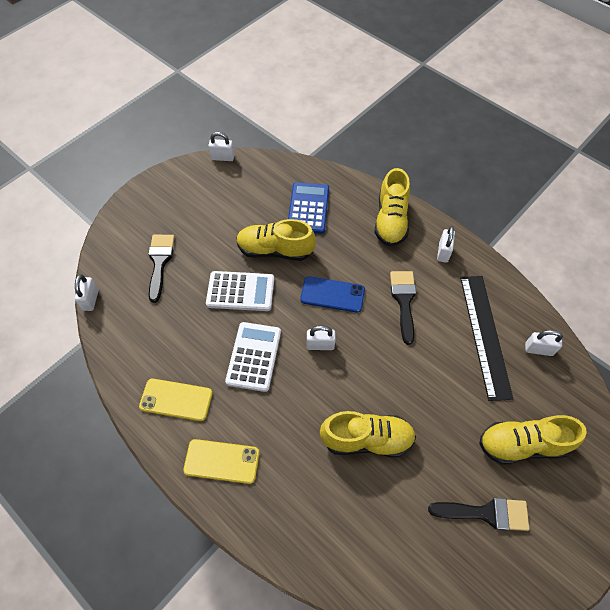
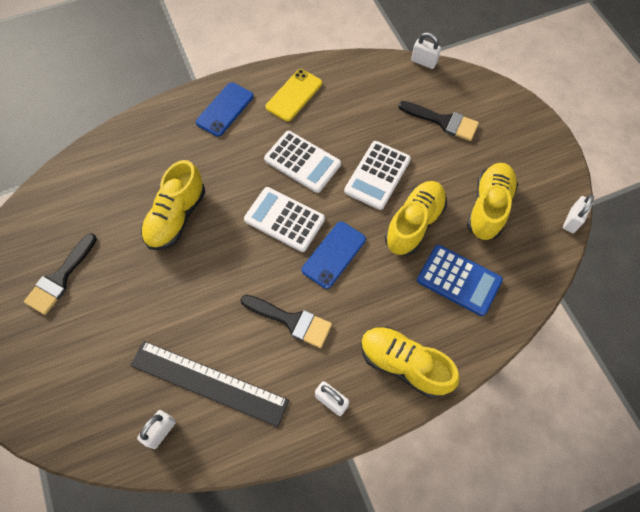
camera: 115 degrees right, 5 degrees up
(222, 461) = (225, 109): yellow phone -> blue phone
(320, 345) = (284, 219): white padlock -> white calculator
(522, 444) = (88, 346): yellow shoe -> yellow shoe (488, 207)

